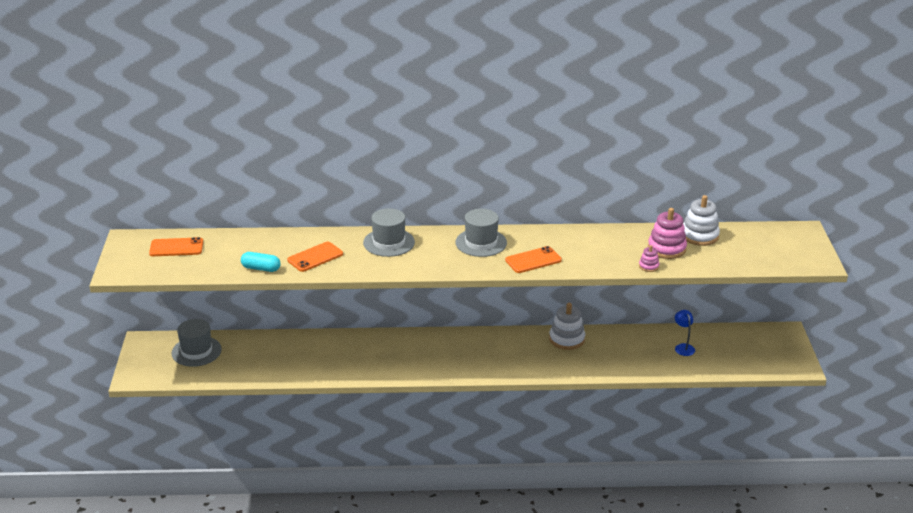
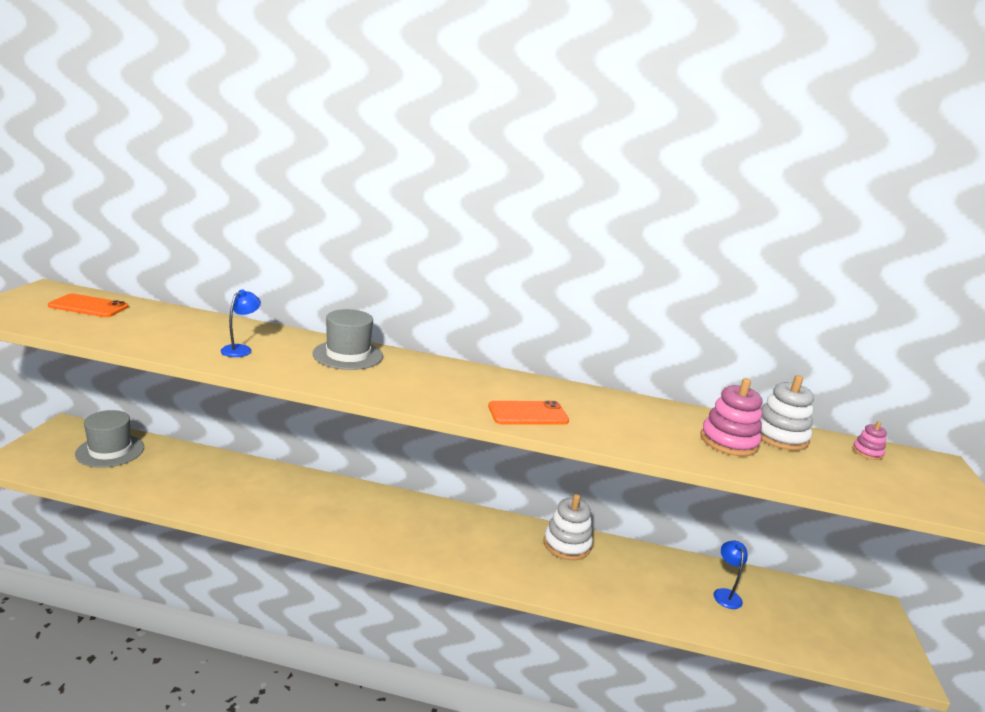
camera: 10 degrees right, 10 degrees down
(261, 268) = (160, 345): turquoise capsule -> none
(315, 257) = (241, 349): orange phone -> blue lamp
(481, 243) = (467, 380): grey hat -> none
(648, 266) = (697, 458): pink stacking toy -> pink stacking toy (867, 452)

